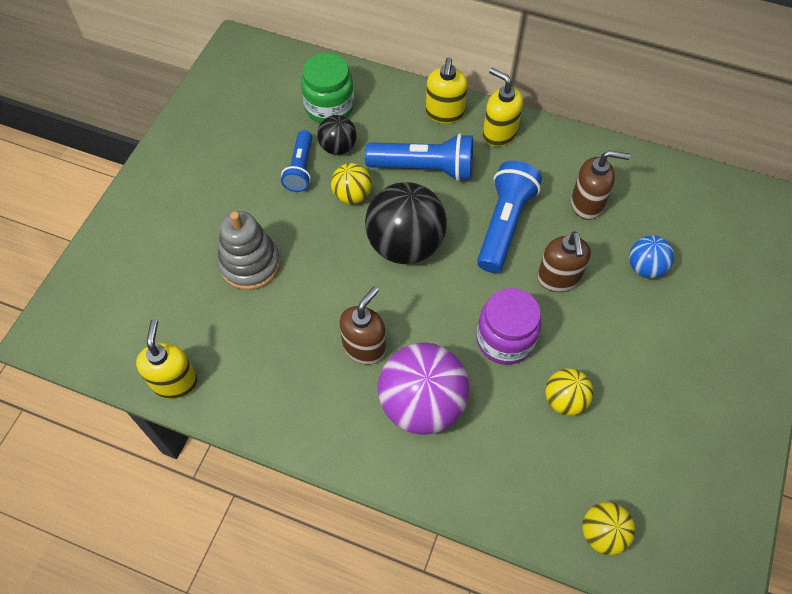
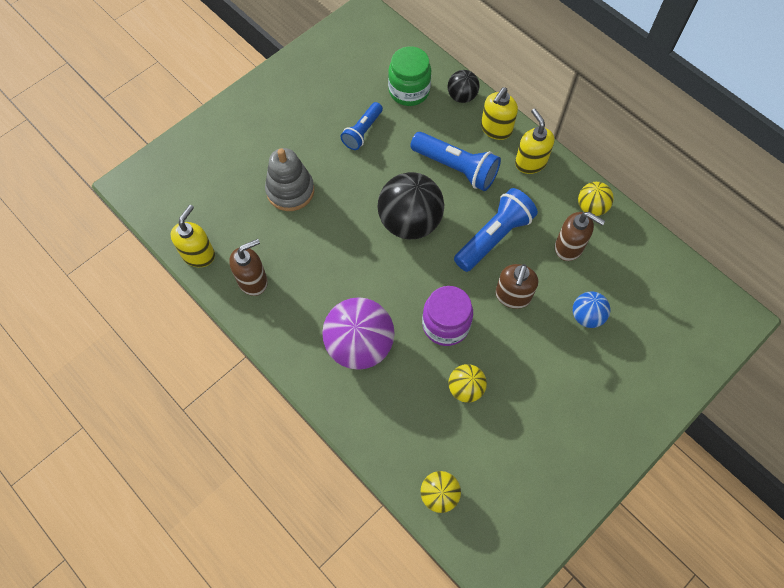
camera: 25 degrees right, 5 degrees up
(338, 147) = (399, 125): black ball -> black ball (462, 96)
(352, 195) = (390, 168): yellow ball -> yellow ball (591, 207)
(364, 347) = (340, 286): brown soap dispenser -> brown soap dispenser (253, 281)

